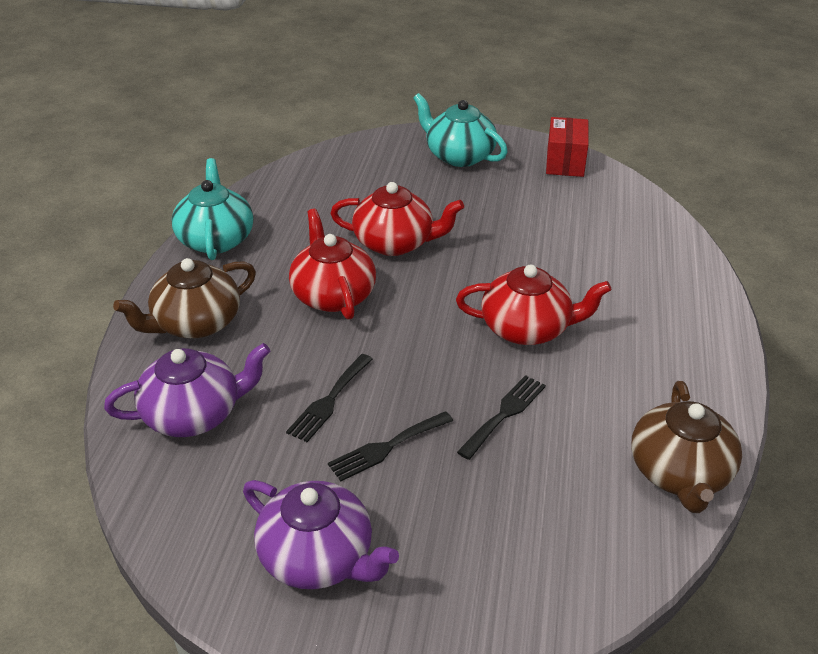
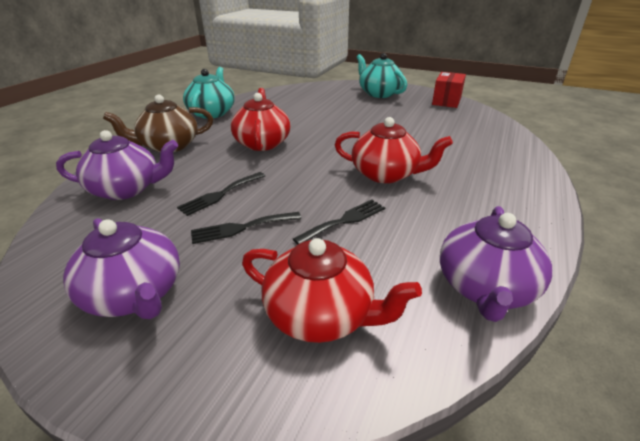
camera: 15 degrees right, 5 degrees down
(395, 243) = (318, 124): red teapot -> red teapot (321, 314)
(679, 473) = (485, 288): brown teapot -> purple teapot

